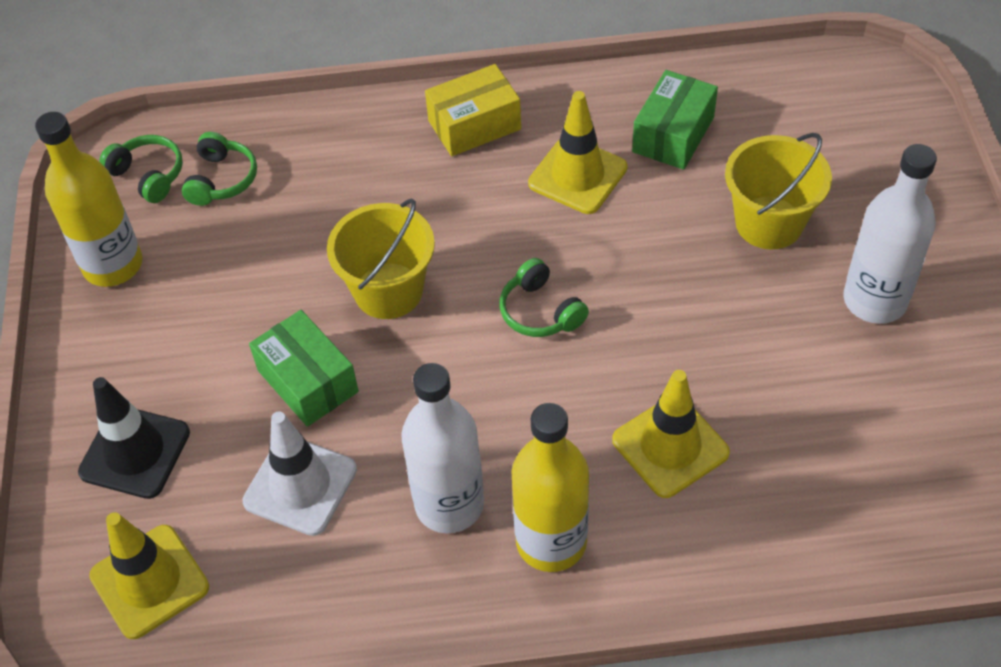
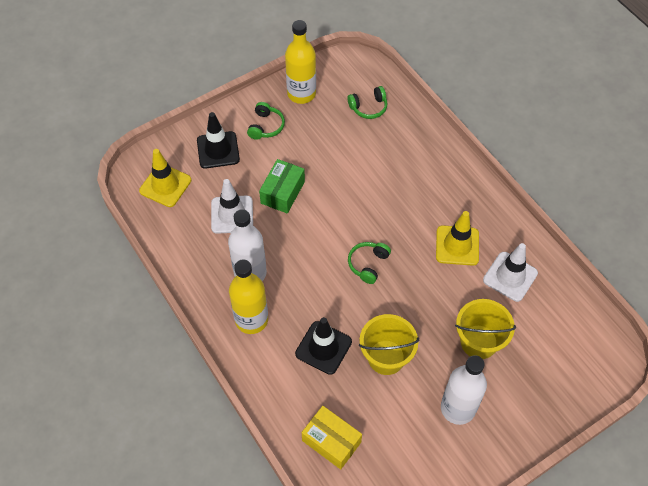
camera: 60 degrees right, 5 degrees up
(148, 175) = (355, 80): green headphones -> green headphones (266, 126)
(388, 291) = (345, 199): yellow bucket -> yellow bucket (386, 357)
(474, 125) = (461, 189): yellow box -> yellow box (331, 441)
(670, 446) = (323, 347): yellow traffic cone -> black traffic cone
(673, 134) = (510, 276): green box -> white traffic cone

